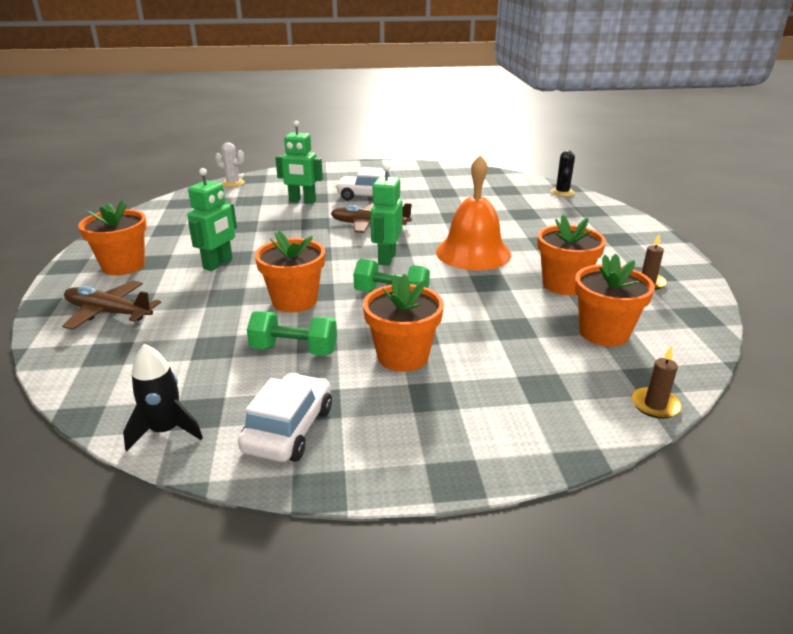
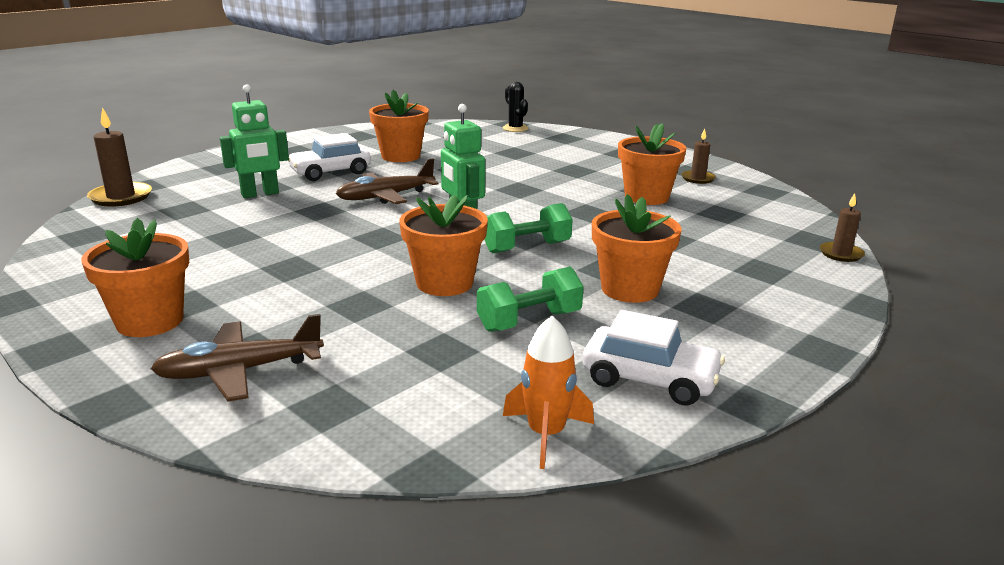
camera: 40 degrees left, 5 degrees down
(166, 431) = (546, 434): black rocket -> orange rocket
(218, 264) = (283, 279): green robot -> none
(233, 183) = (121, 197): white cactus -> brown candle
(288, 429) = (650, 379): white car -> white car turned 135 degrees clockwise
(473, 253) = (532, 194): orange bell -> none
(604, 333) = (732, 221): orange flower pot -> orange flower pot (401, 156)

